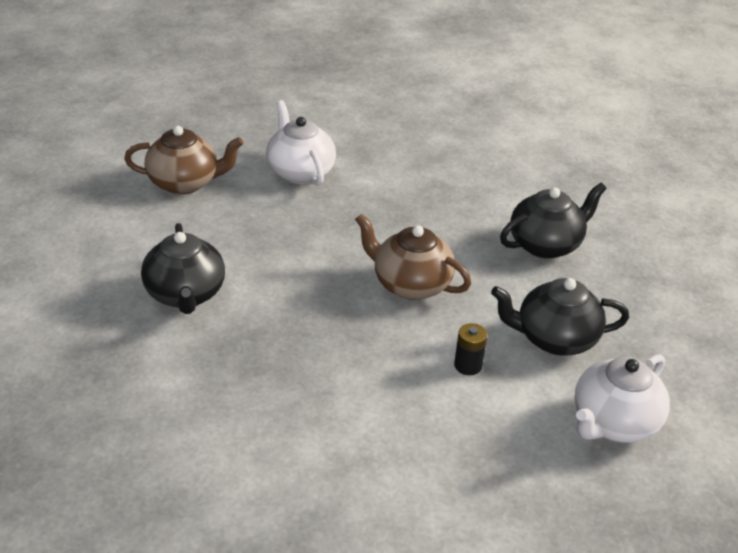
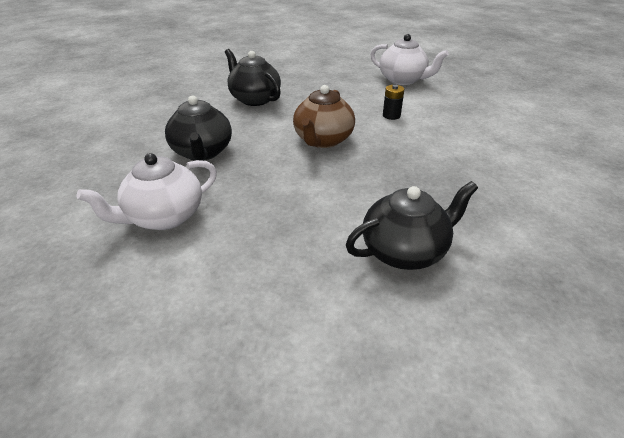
camera: 100 degrees left, 0 degrees up
(185, 183) = (195, 309): brown teapot -> none
(554, 339) = (348, 94): black teapot -> black teapot (202, 152)

